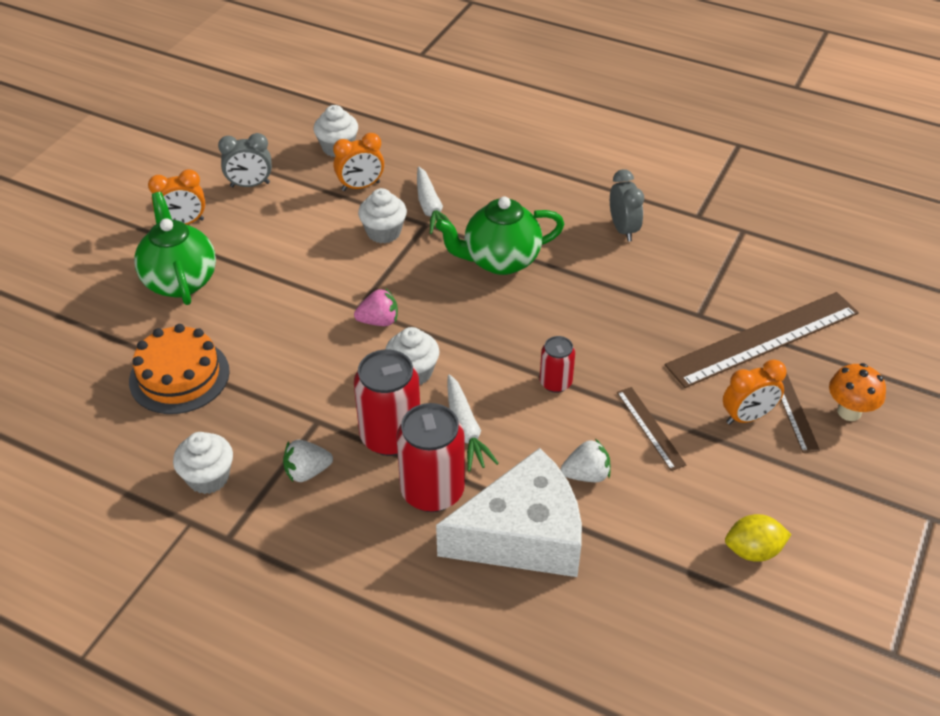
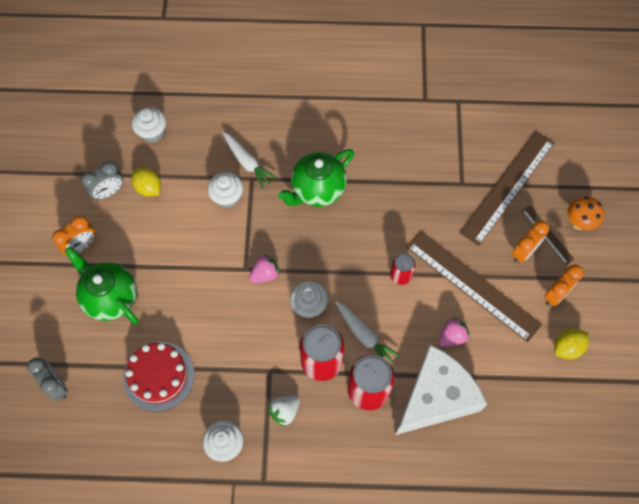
camera: 25 degrees left, 20 degrees up
(179, 376) = (159, 376): orange cake -> red cake
(298, 195) = (149, 188): none -> yellow lemon
(360, 186) = (189, 162): orange clock -> orange clock (556, 294)
(586, 474) = (452, 337): white strawberry -> pink strawberry
(623, 229) = (383, 130): grey clock -> grey clock (56, 385)
(650, 428) = (472, 285): brown ruler -> brown ruler, size x2.10

